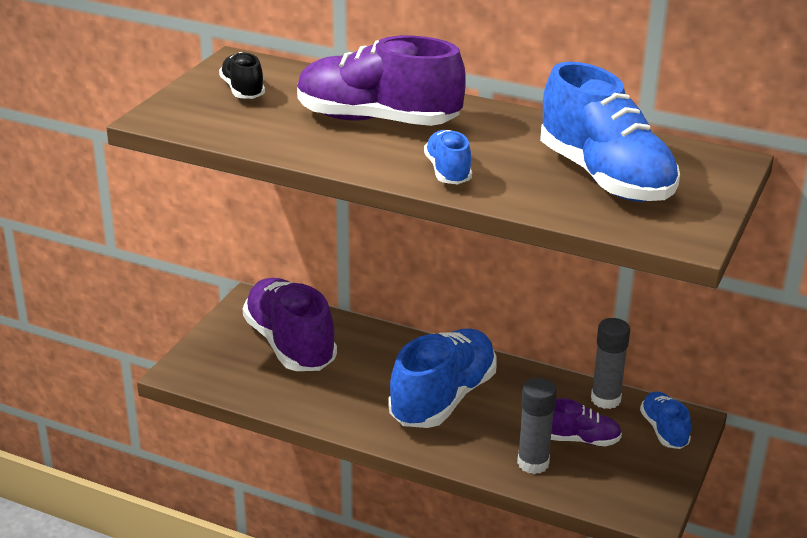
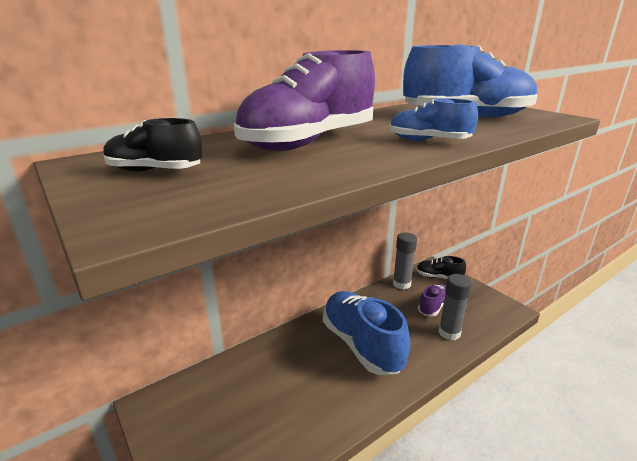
camera: 60 degrees left, 5 degrees down
(290, 344) = (232, 403): purple shoe -> none
(664, 430) = (438, 277): blue shoe -> black shoe

